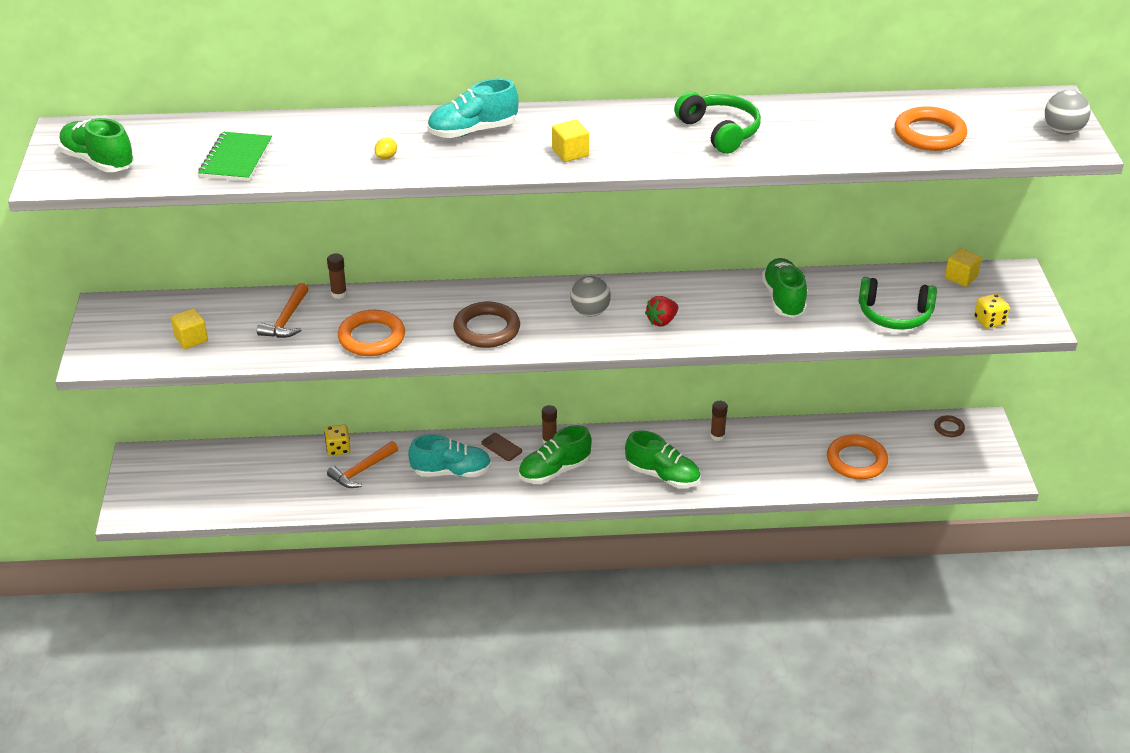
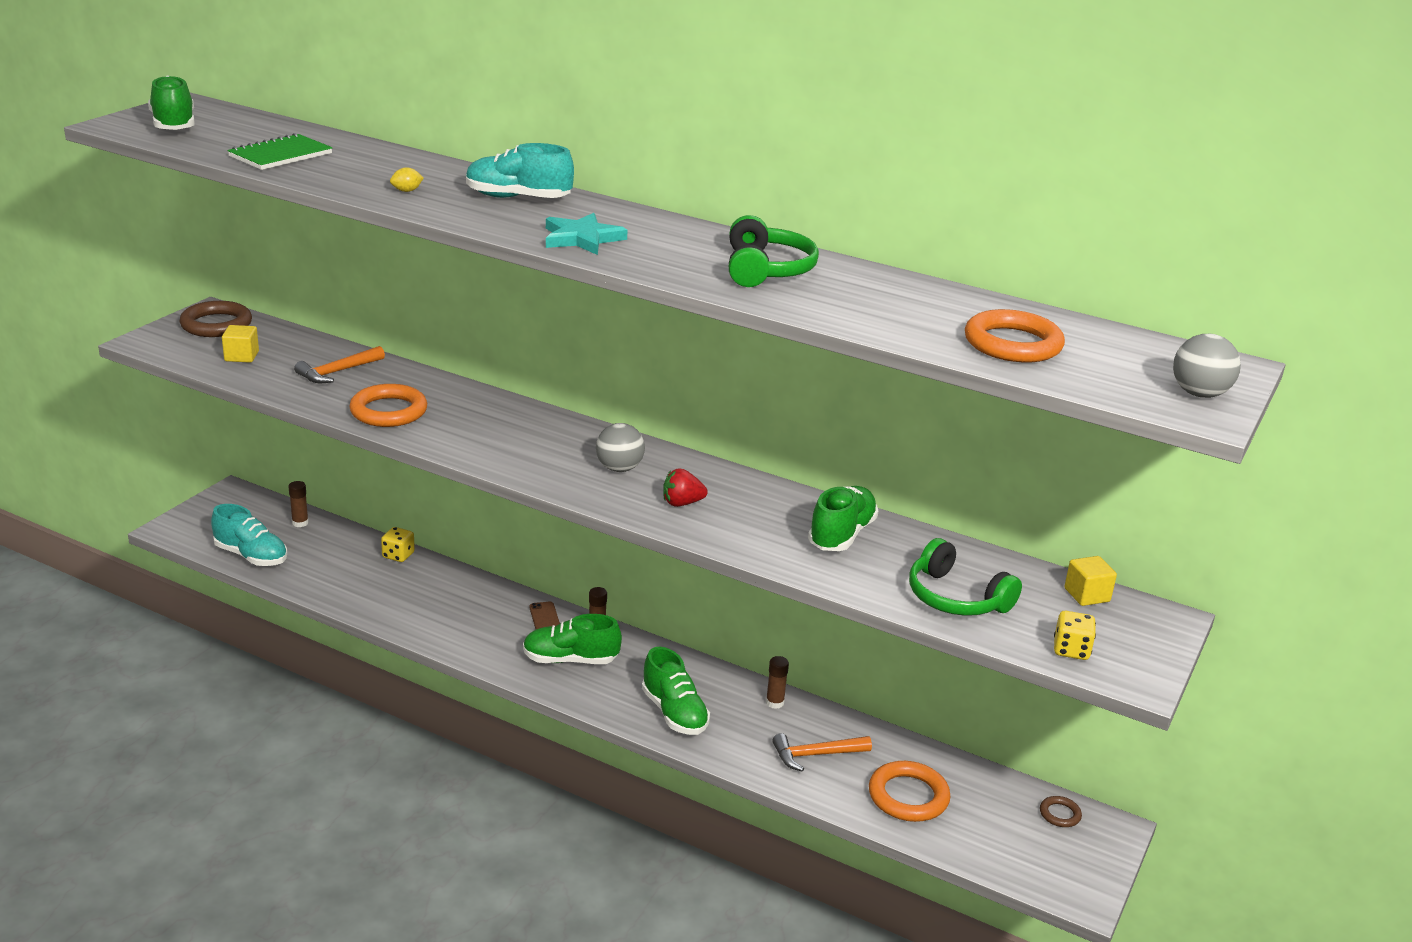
camera: 30 degrees right, 10 degrees down
(339, 294) = (409, 370): brown glue stick -> brown glue stick (300, 523)
(362, 471) = (396, 581): orange hammer -> orange hammer (815, 755)
(451, 472) = (473, 617): turquoise shoe -> turquoise shoe (251, 556)
(487, 329) = (500, 444): brown ring -> brown ring (216, 324)
(570, 153) = (582, 238): yellow cube -> turquoise star

